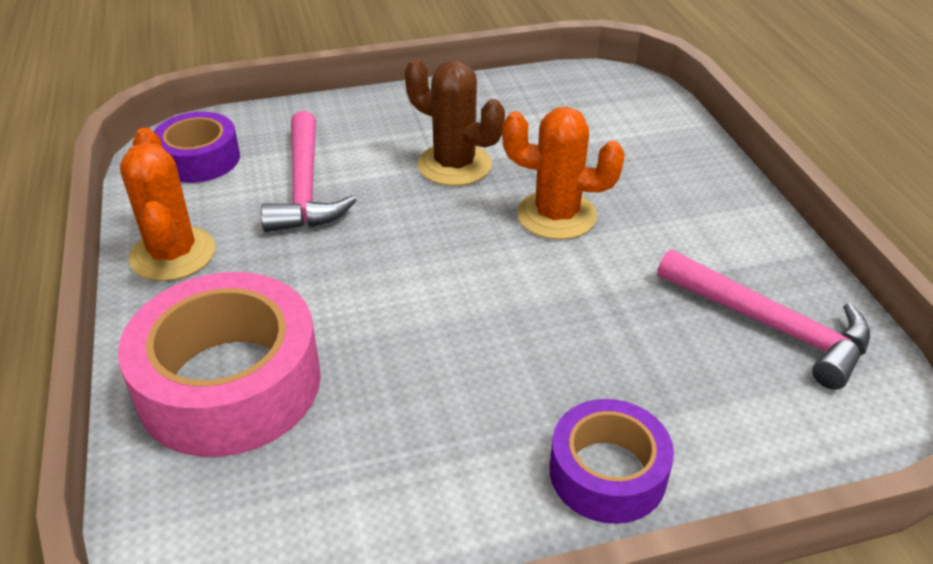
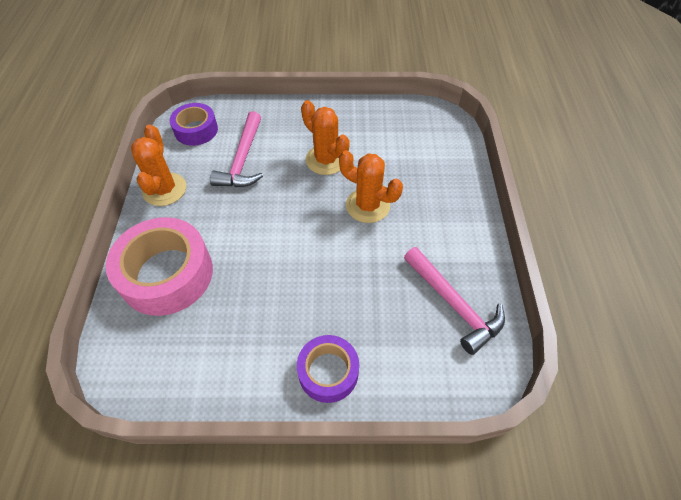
camera: 15 degrees right, 15 degrees up
(454, 165) = (326, 160): brown cactus -> orange cactus

